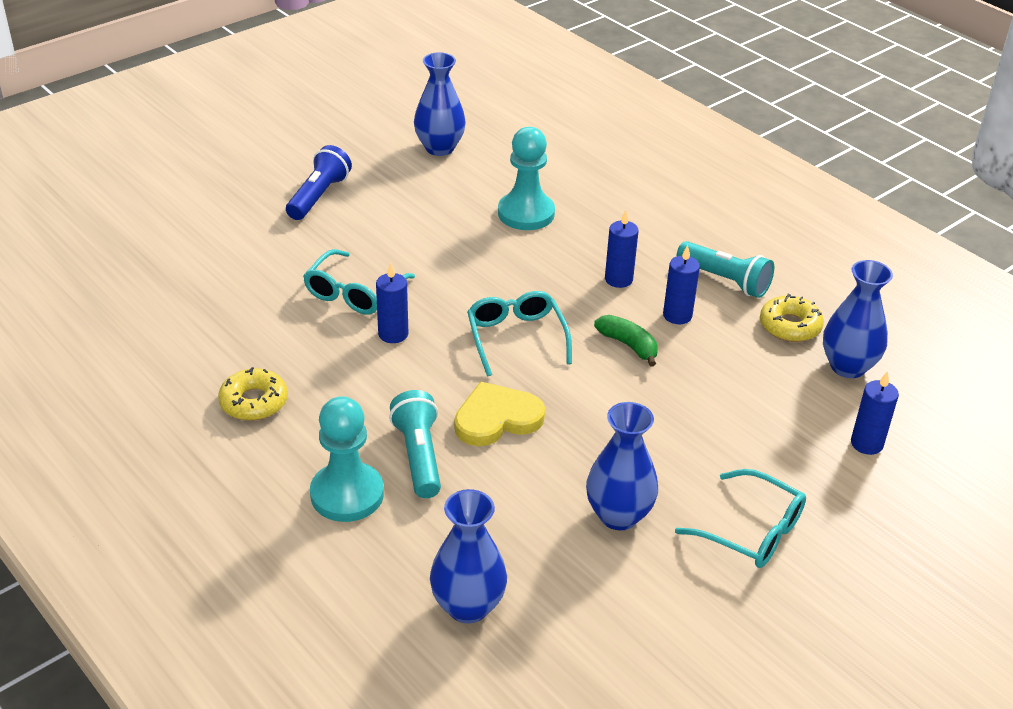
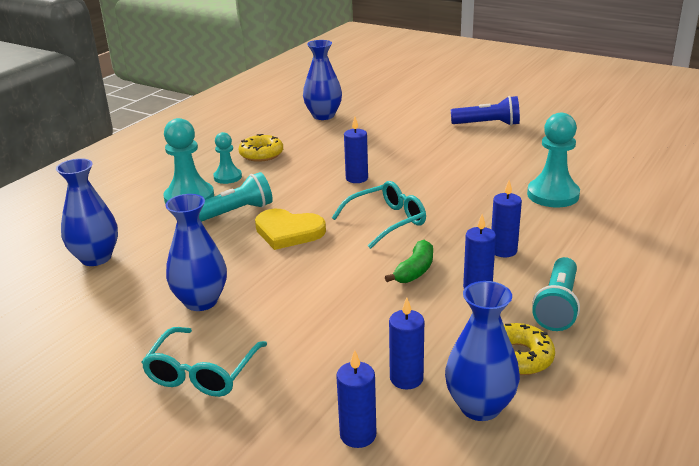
camera: 75 degrees right, 10 degrees down
(306, 447) = (227, 177): none -> turquoise pawn
(353, 293) = (390, 157): turquoise glasses -> none
(439, 148) = (599, 147): blue vase -> blue vase (323, 116)
(497, 418) = (288, 232): yellow heart -> yellow heart turned 150 degrees clockwise
(800, 397) = (406, 378): none -> blue candle

